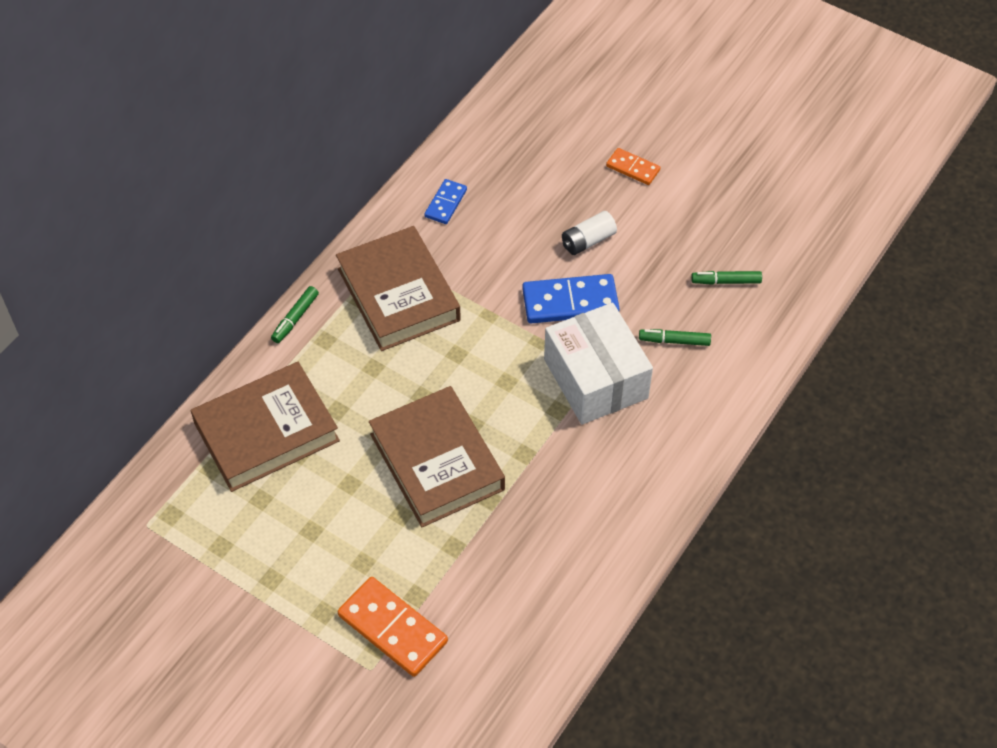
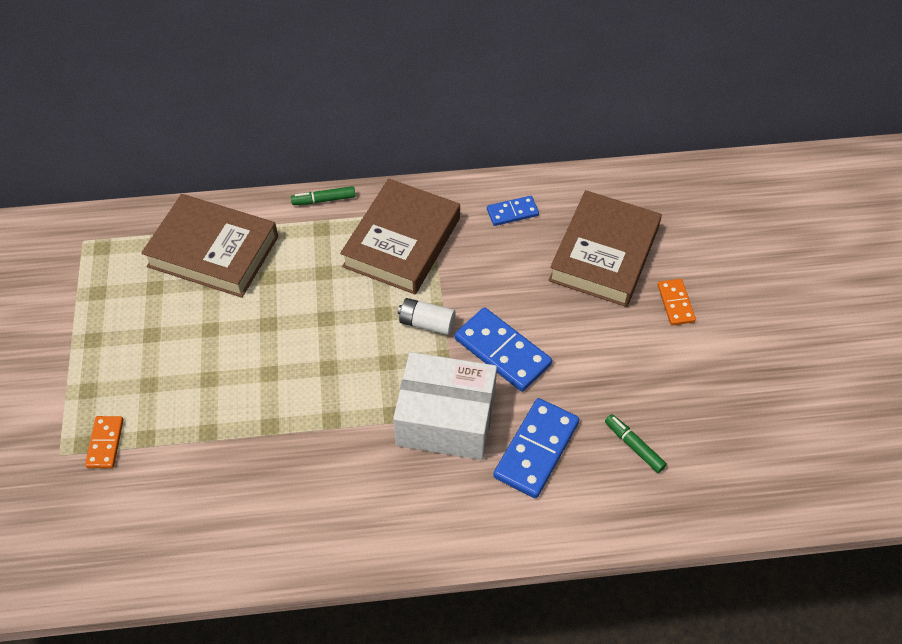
camera: 50 degrees right, 0 degrees up
(393, 628) = (105, 443): orange domino -> orange domino, size x0.57
(437, 462) = (275, 368): brown book -> brown book (604, 254)
(588, 241) = (572, 323): white battery -> white battery (427, 323)
(595, 379) = (446, 419): white box -> white box turned 75 degrees clockwise
(674, 341) = (536, 449): green marker -> blue domino

